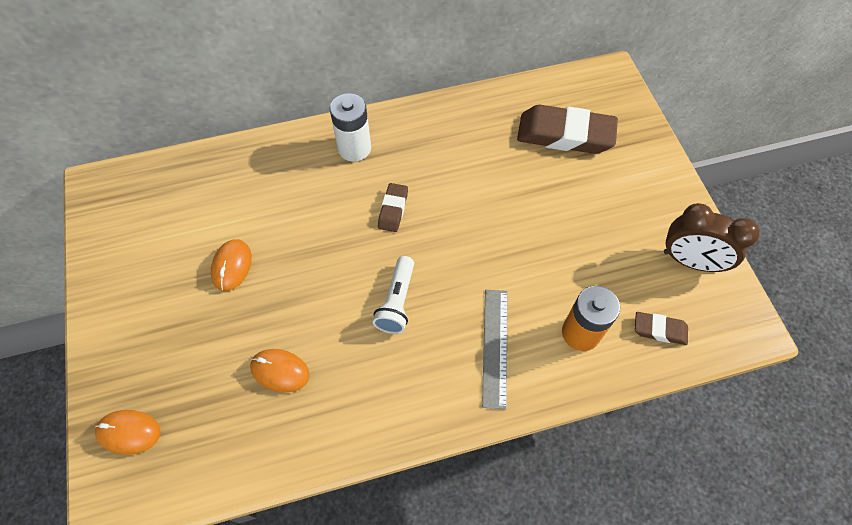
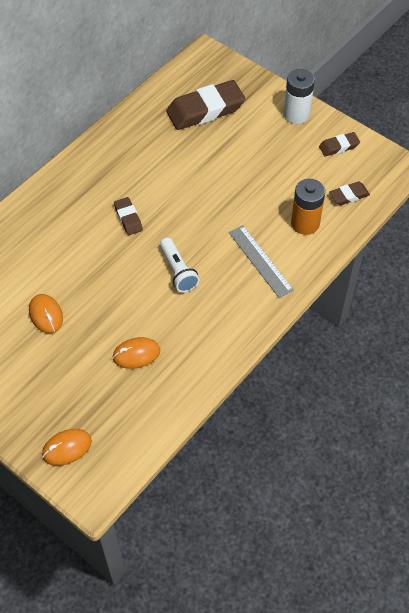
camera: 35 degrees left, 5 degrees down
(354, 148) = (67, 194): white battery -> white battery (296, 114)
(690, 261) = (339, 146): brown clock -> brown eraser

